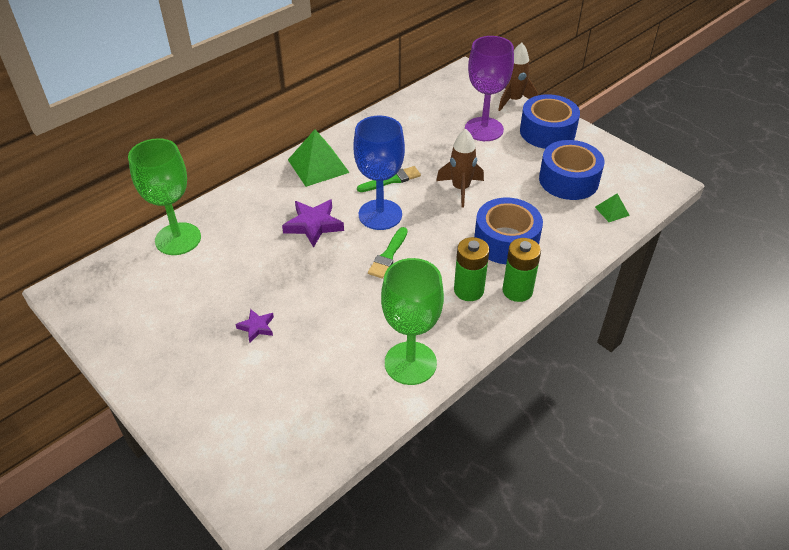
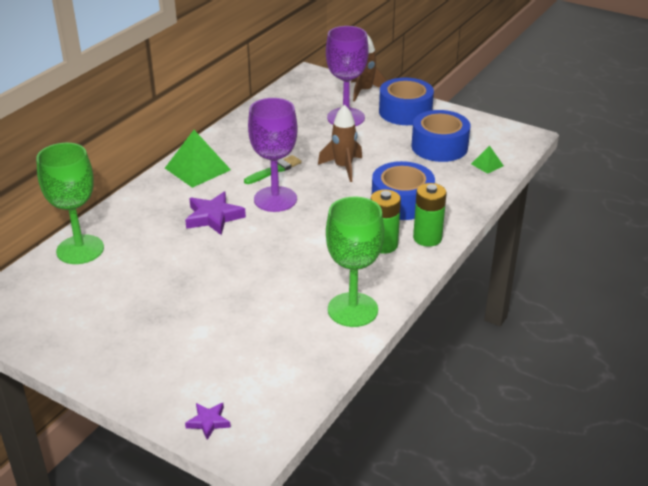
camera: 15 degrees left, 10 degrees down
(257, 327) = (193, 307): purple star -> purple star (208, 422)
(380, 215) = (275, 199): blue goblet -> purple goblet
(388, 255) = (297, 230): green brush -> none

